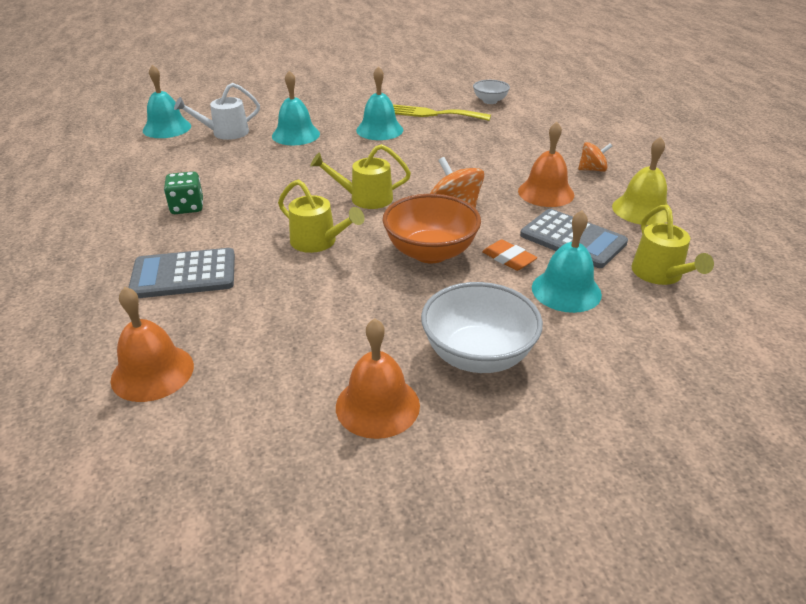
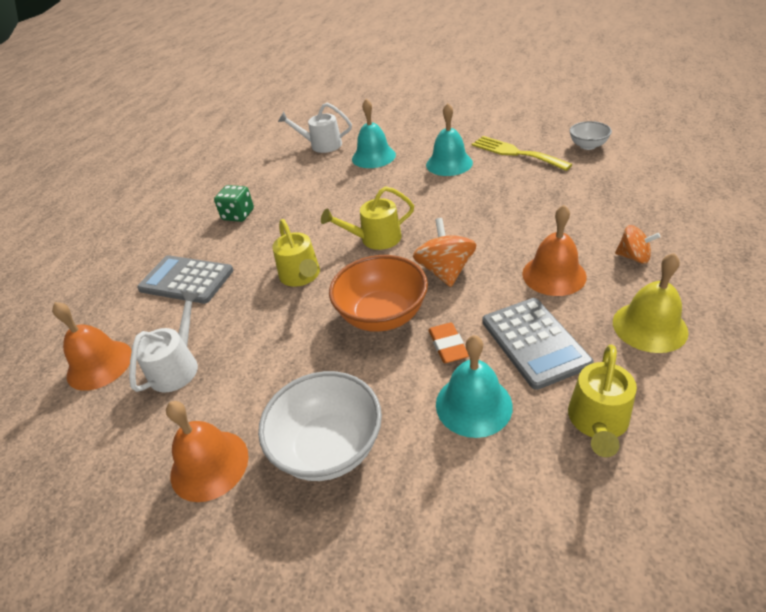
camera: 35 degrees right, 5 degrees up
(167, 128) = (284, 133): turquoise bell -> none
(256, 346) = (177, 366): none -> white watering can
(365, 198) = (375, 239): yellow watering can -> yellow watering can turned 45 degrees counterclockwise

